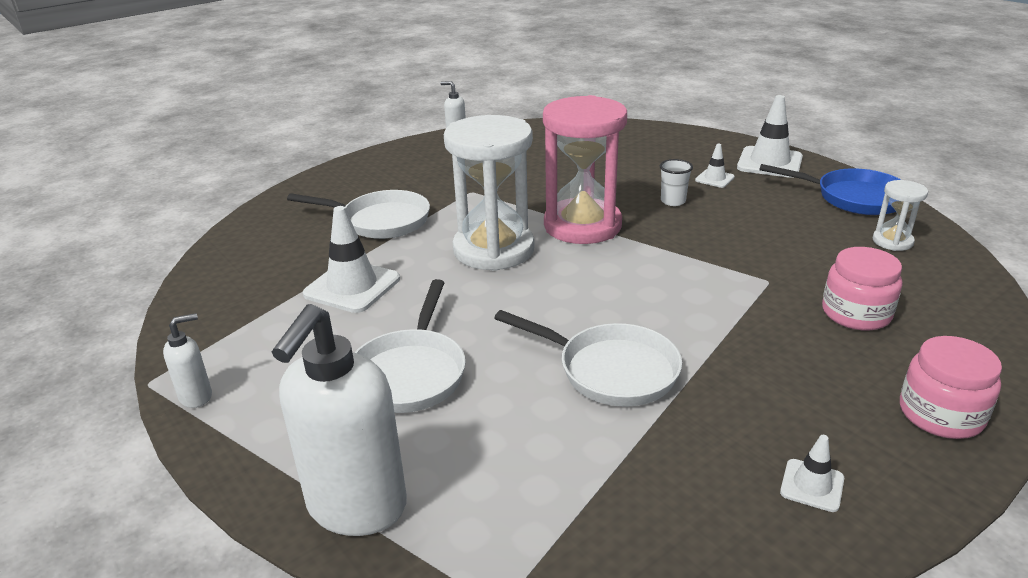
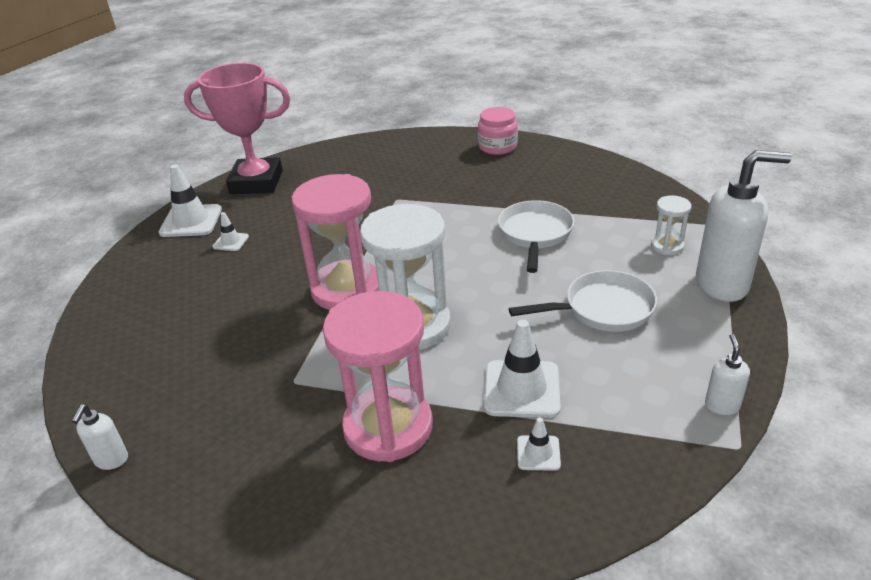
camera: 110 degrees left, 5 degrees up
(196, 396) = (722, 405): white soap dispenser -> white soap dispenser turned 60 degrees clockwise
(380, 221) = (388, 427): white pan -> pink hourglass
(673, 201) = (283, 254): white cup -> none
(812, 485) = (575, 169): white traffic cone -> white traffic cone (538, 453)
(854, 198) = (256, 182): blue pan -> pink trophy
(856, 313) = (419, 170): pink jar -> none
(892, 241) = (322, 166): white hourglass -> white hourglass (667, 246)

